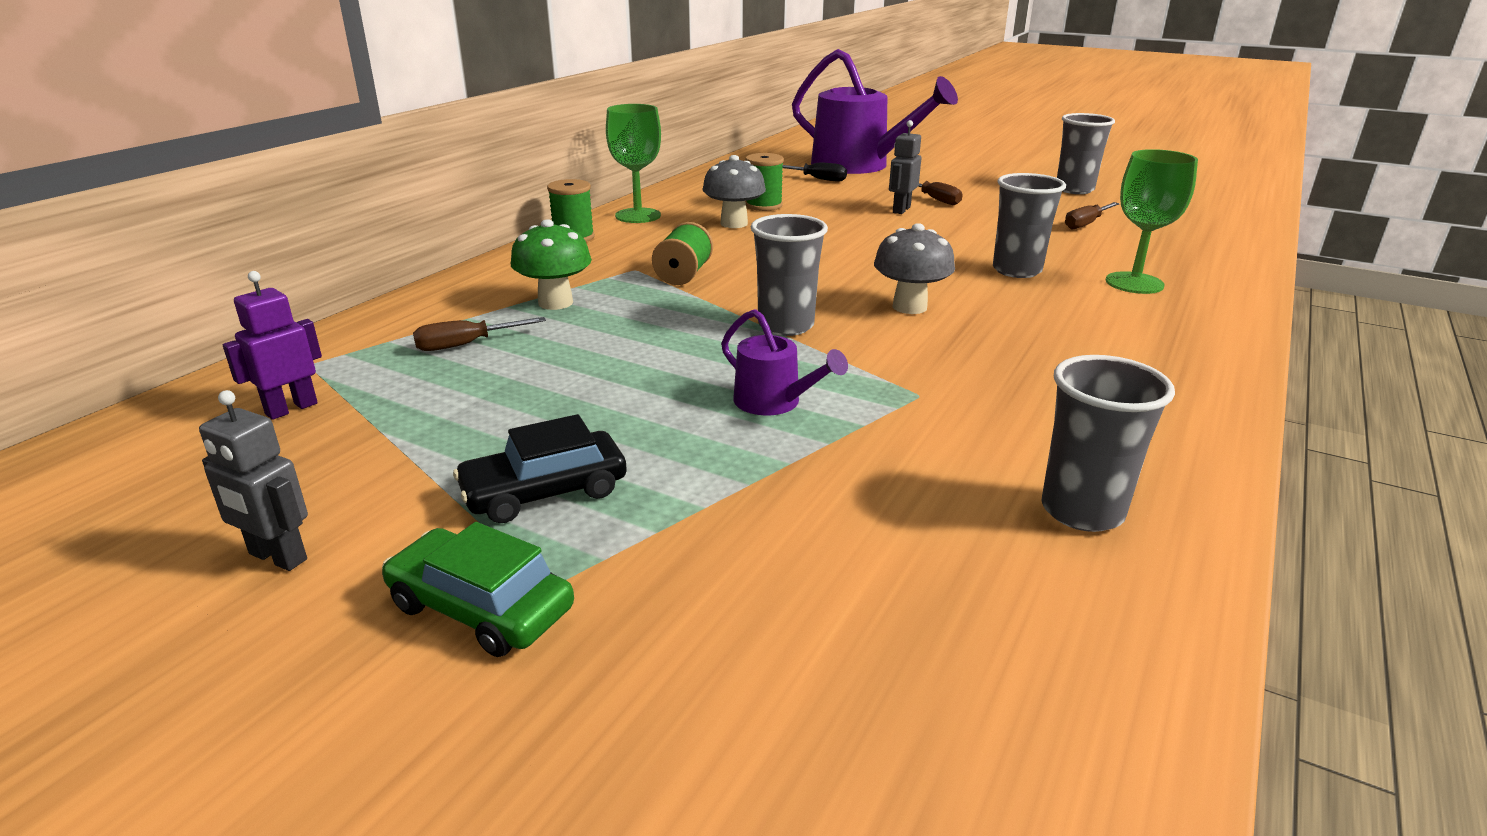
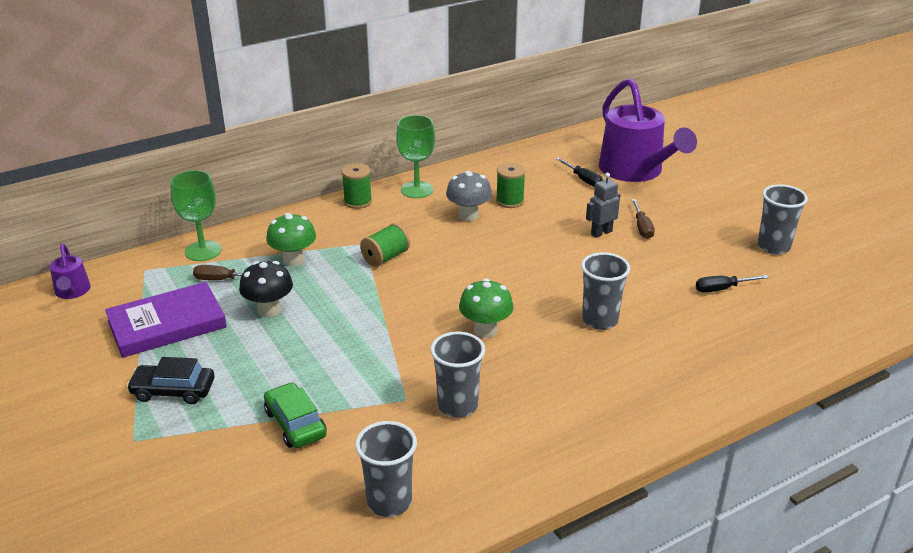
camera: 30 degrees right, 5 degrees up
(277, 557) = (53, 384): grey robot -> none
(291, 409) = (116, 299): purple robot -> none
(429, 414) = (167, 324): none -> purple book
(481, 607) = (101, 440): green car -> green car (295, 423)
(587, 358) = (269, 310): none -> black mushroom
(774, 402) = (325, 376): purple watering can -> purple watering can (72, 291)
(786, 326) = (395, 321): grey cup -> grey cup (457, 406)
(909, 307) = (485, 330): grey mushroom -> green mushroom
(1085, 224) = (721, 289): brown screwdriver -> black screwdriver
(1134, 283) = (666, 359): green goblet -> green goblet (203, 251)

